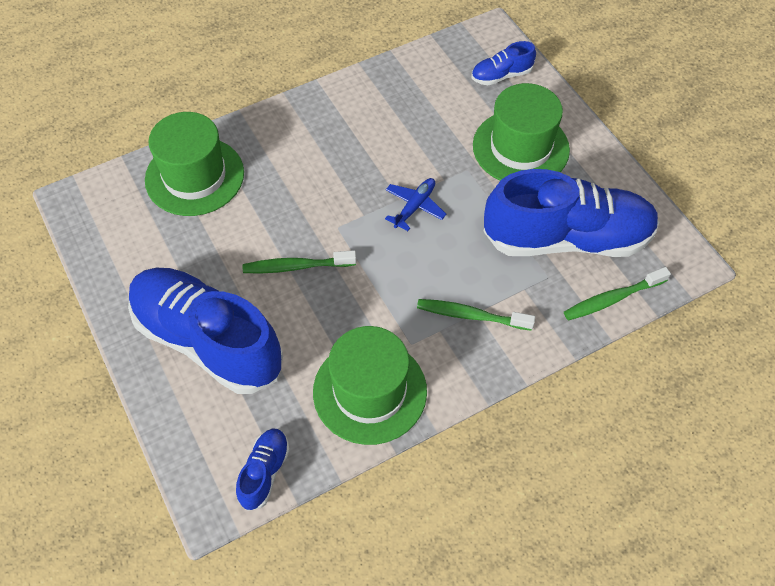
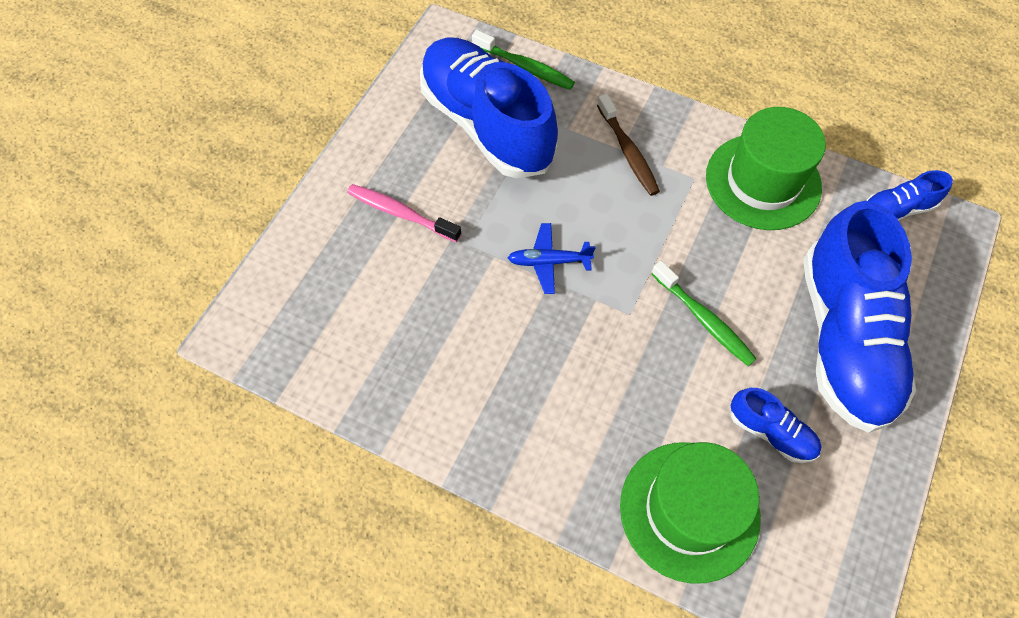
camera: 125 degrees left, 5 degrees up
(470, 315) = (628, 152): green toothbrush -> brown toothbrush
(501, 75) = (303, 285): blue shoe -> blue shoe (771, 432)
(520, 147) = (400, 213): green hat -> pink toothbrush

